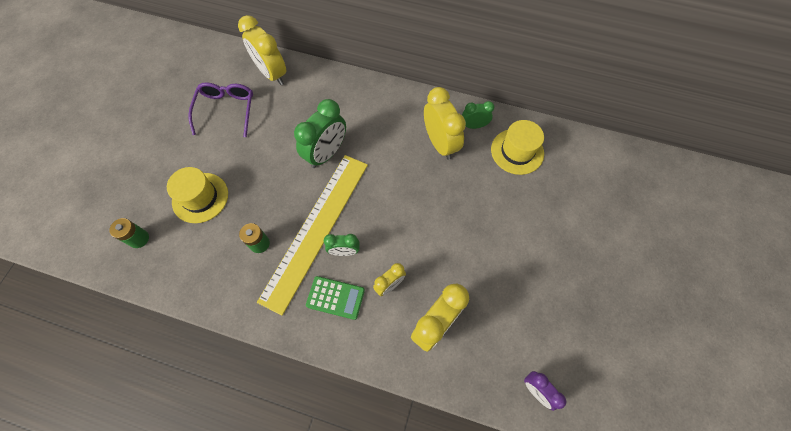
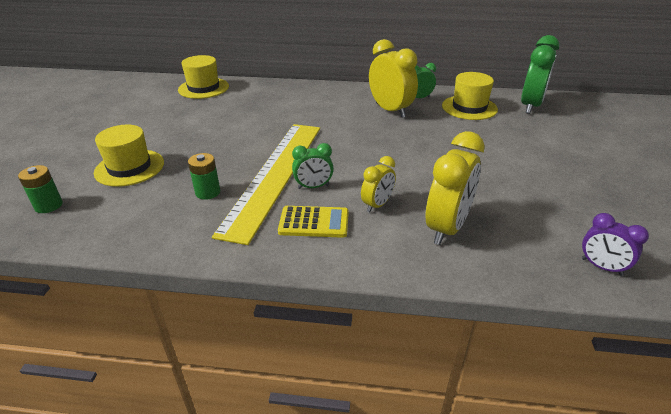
camera: 10 degrees left, 30 degrees down
(226, 110) = (156, 111): purple glasses -> none
(272, 74) = (203, 88): yellow clock -> yellow hat
(326, 153) = (273, 126): green clock -> green clock (530, 106)
(335, 298) = (314, 222): green calculator -> yellow calculator

